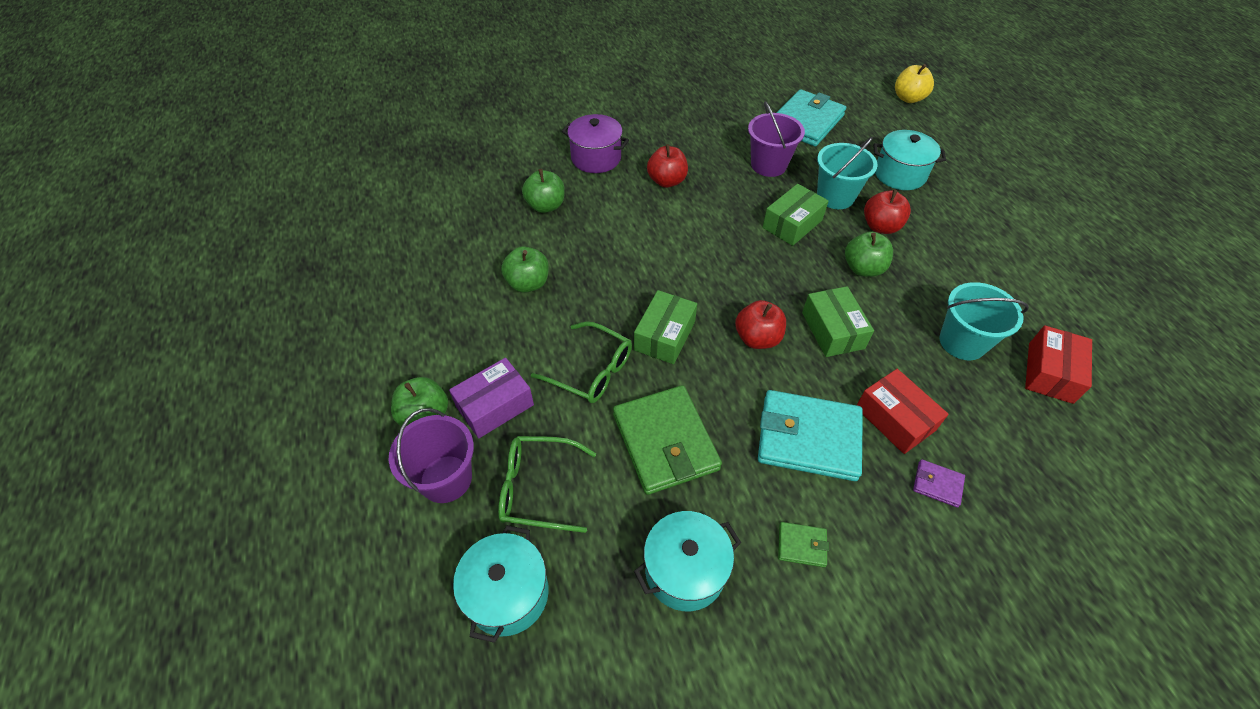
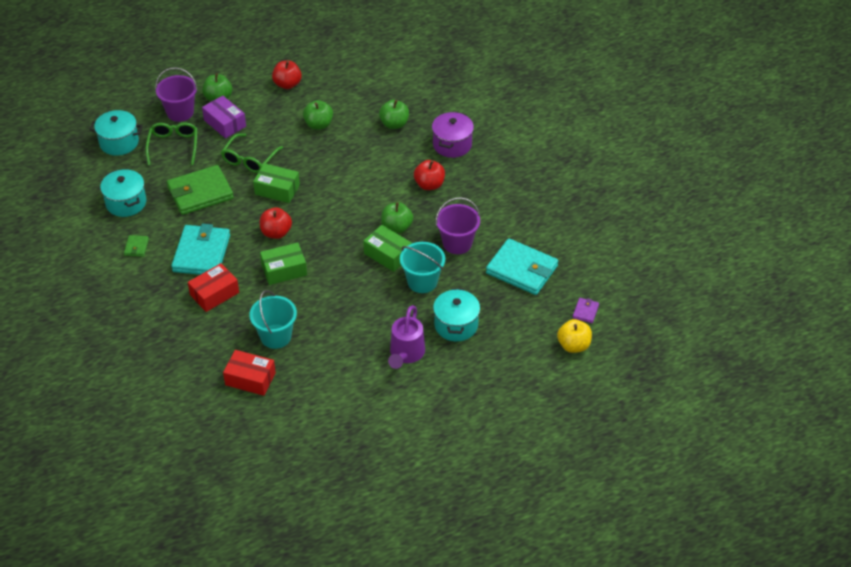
camera: 85 degrees right, 5 degrees down
(863, 268) = (343, 291): green apple -> green apple (396, 227)
(880, 226) = (389, 306): red apple -> red apple (287, 84)
(937, 484) = (169, 307): purple wallet -> purple wallet (585, 311)
(956, 216) = (406, 354): none -> purple watering can

